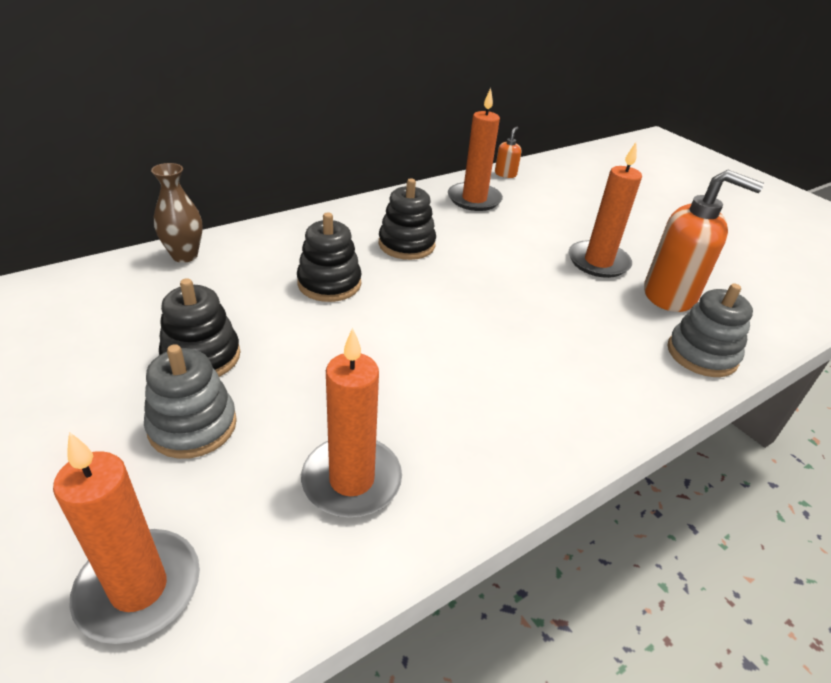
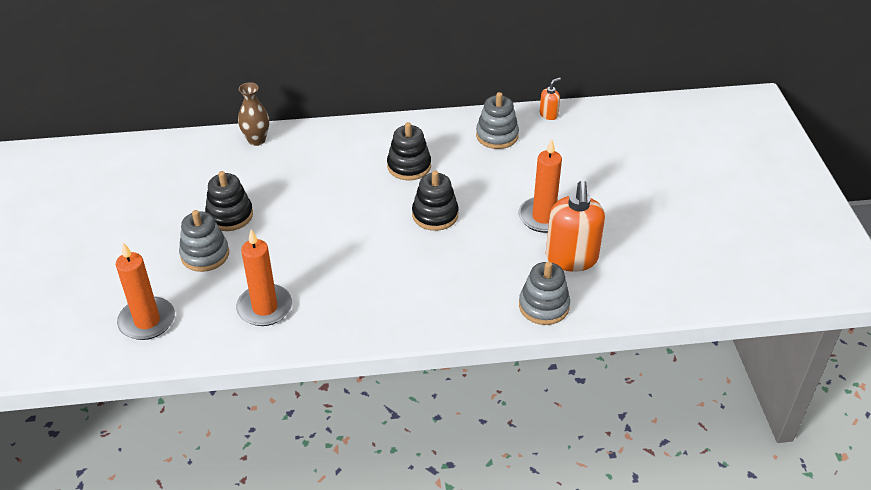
camera: 30 degrees right, 5 degrees up
(329, 283) = (333, 185): black stacking toy -> black stacking toy (435, 215)
(474, 199) = (497, 136): orange candle -> grey stacking toy
(670, 295) = (571, 258): orange soap dispenser -> orange soap dispenser turned 45 degrees clockwise

